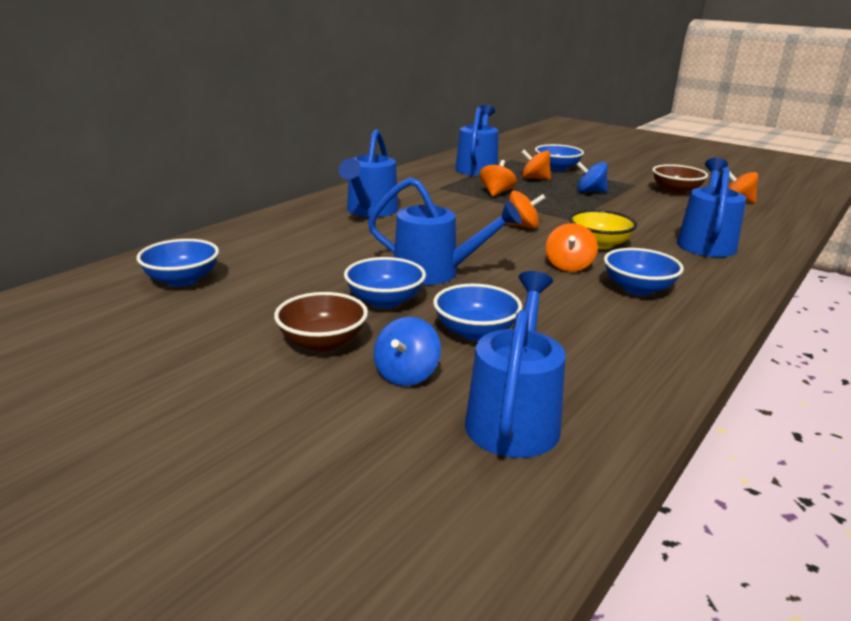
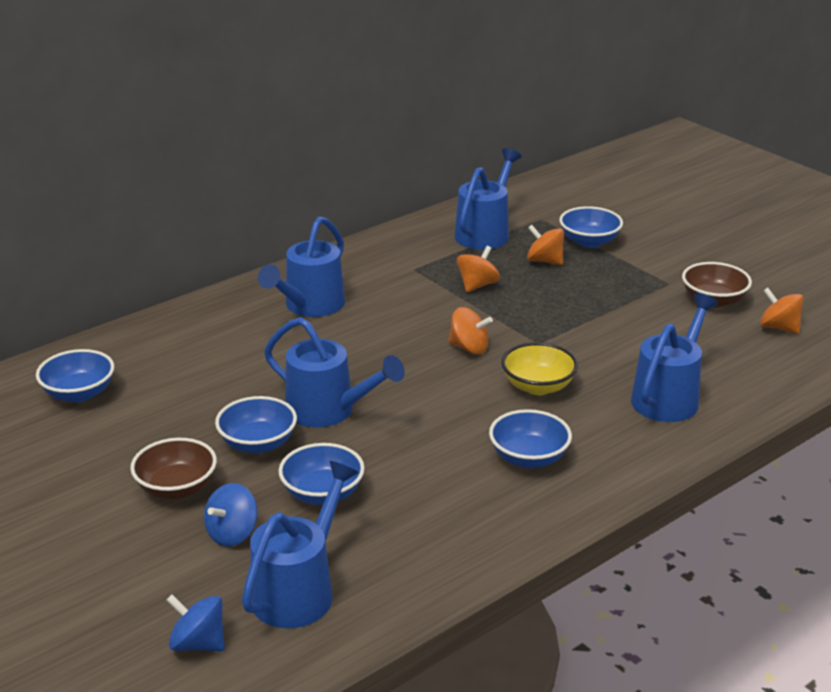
camera: 15 degrees right, 5 degrees up
(568, 266) = (478, 416): orange spinning top -> none
(590, 192) = (598, 292): blue spinning top -> blue spinning top (198, 643)

